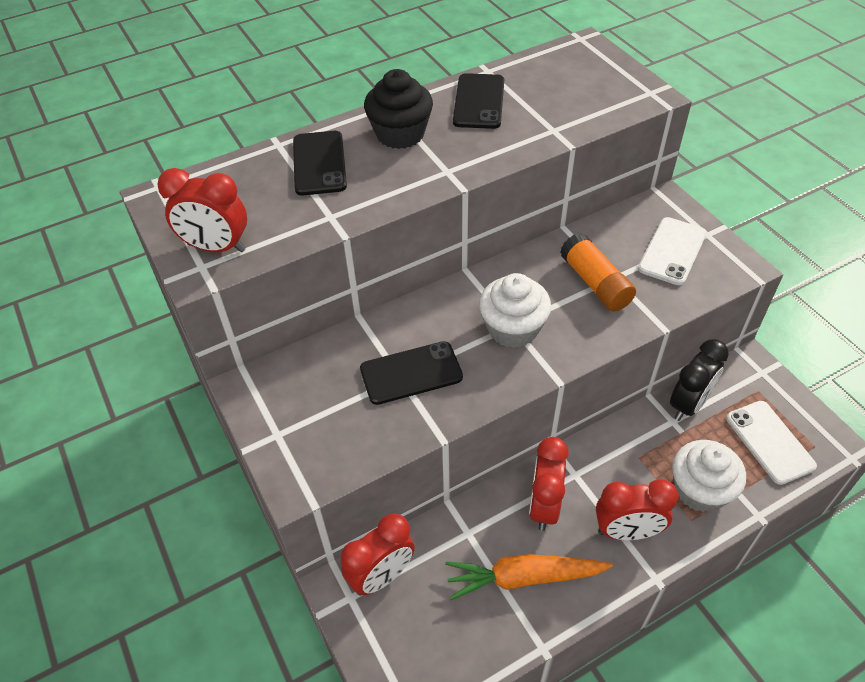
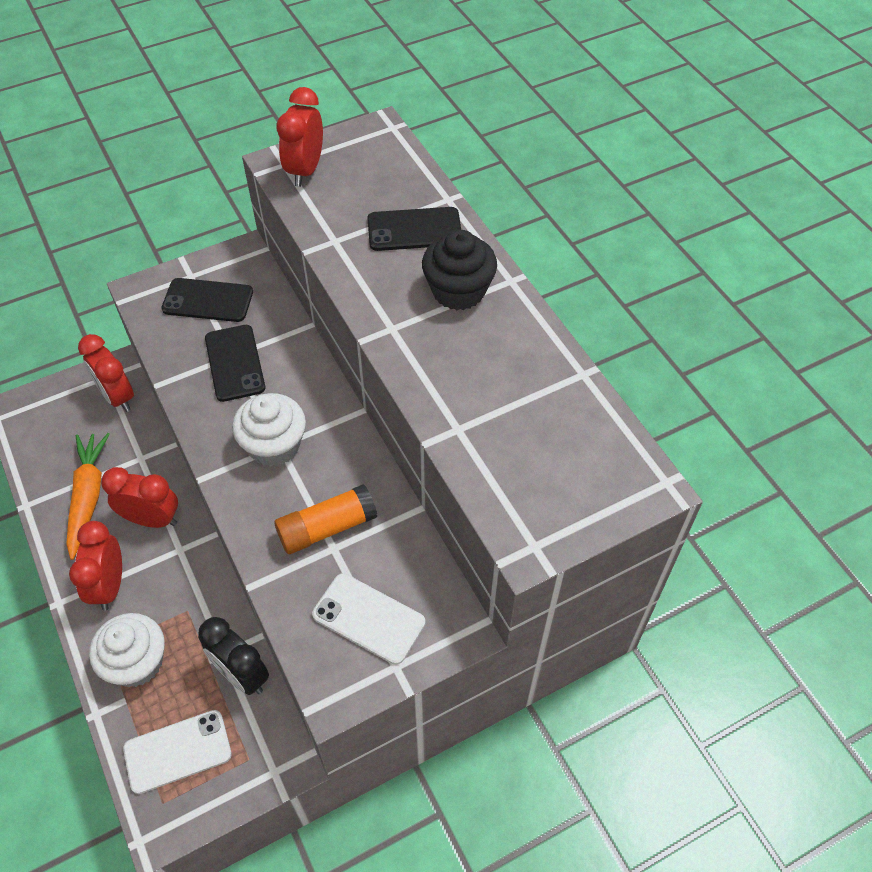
camera: 90 degrees right, 5 degrees up
(479, 102) = (516, 361): black phone -> black phone (208, 300)

